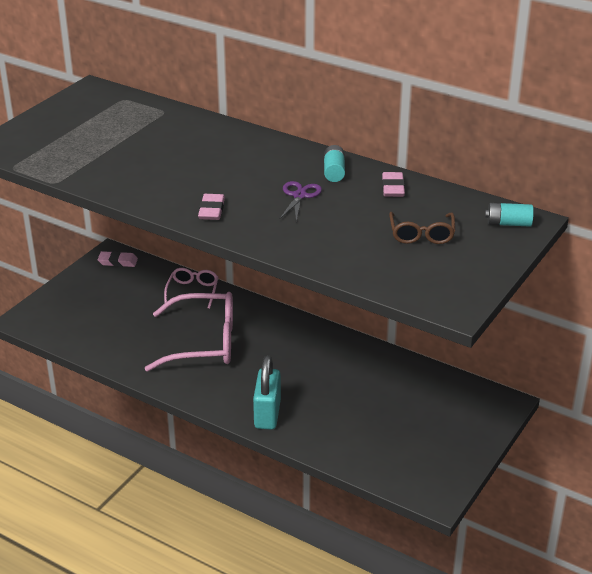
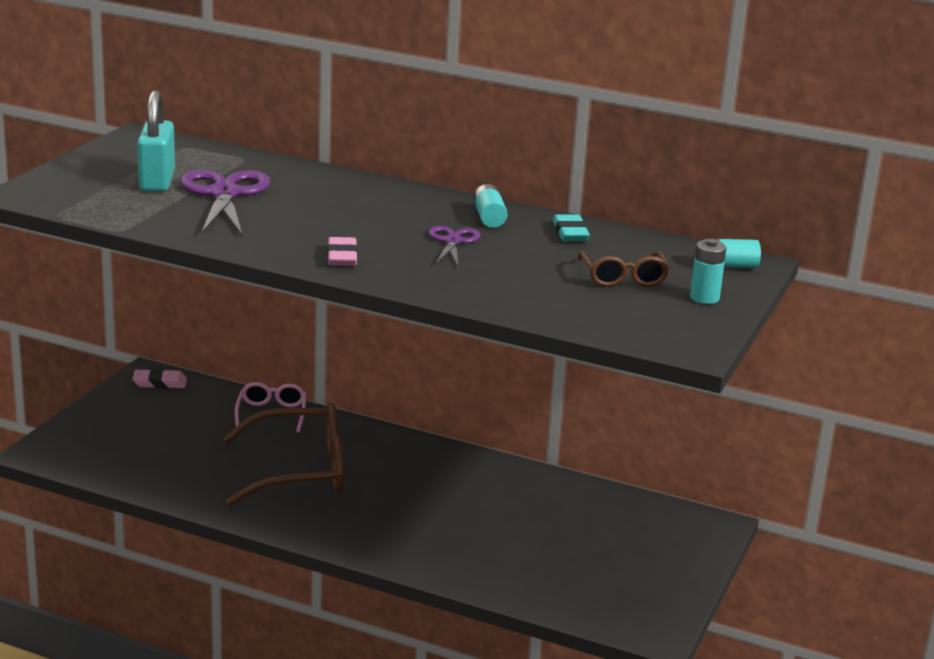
camera: 10 degrees left, 10 degrees down
(140, 147) = (224, 194): none -> purple scissors
(204, 343) = (300, 471): pink glasses -> brown glasses
(267, 414) = (406, 549): turquoise padlock -> turquoise padlock (157, 181)
(393, 188) = (570, 232): pink eraser -> turquoise eraser
(480, 256) = (704, 298): none -> turquoise battery

